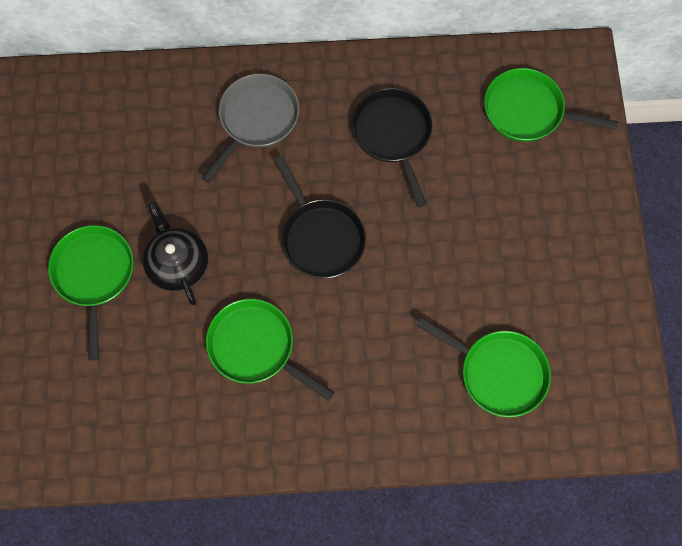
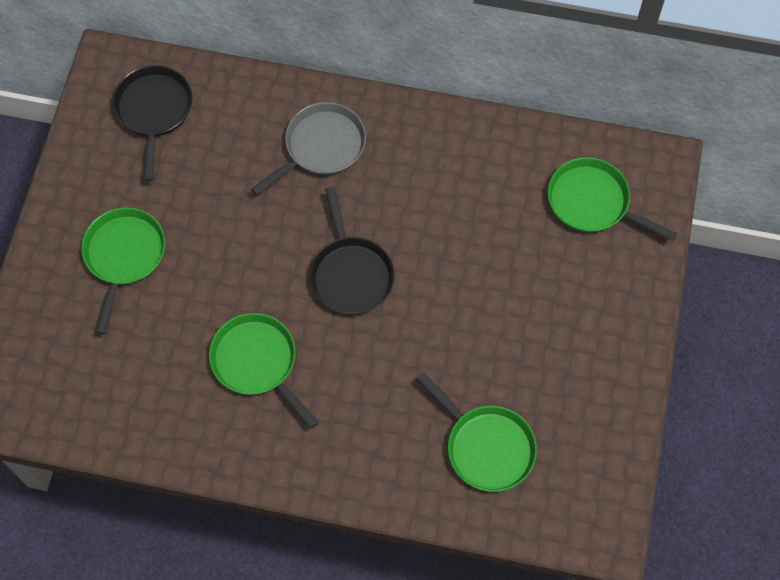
camera: 15 degrees right, 5 degrees down
(178, 264) = (206, 265): black teapot -> none
(393, 135) = (450, 193): black pan -> black pan (154, 111)

